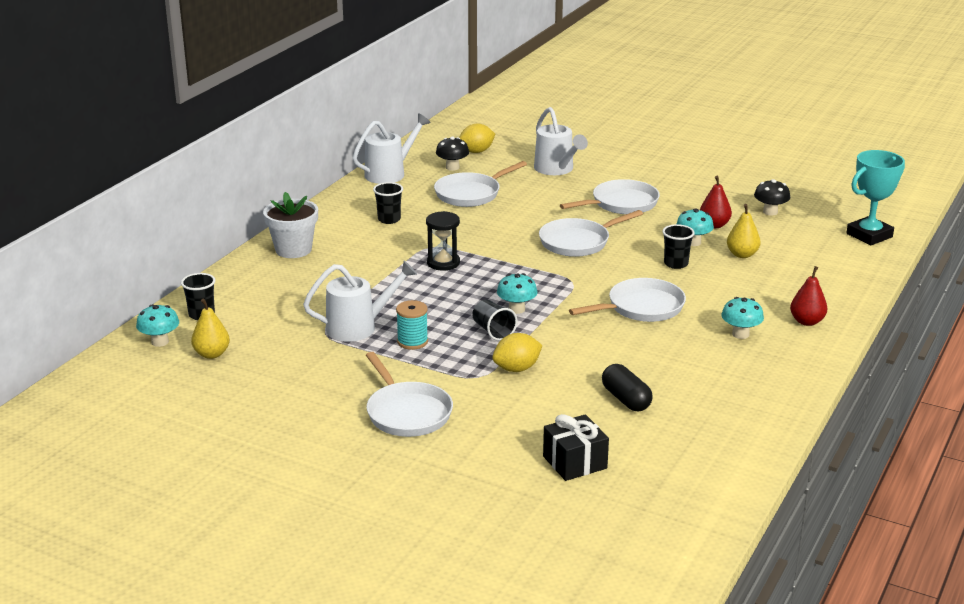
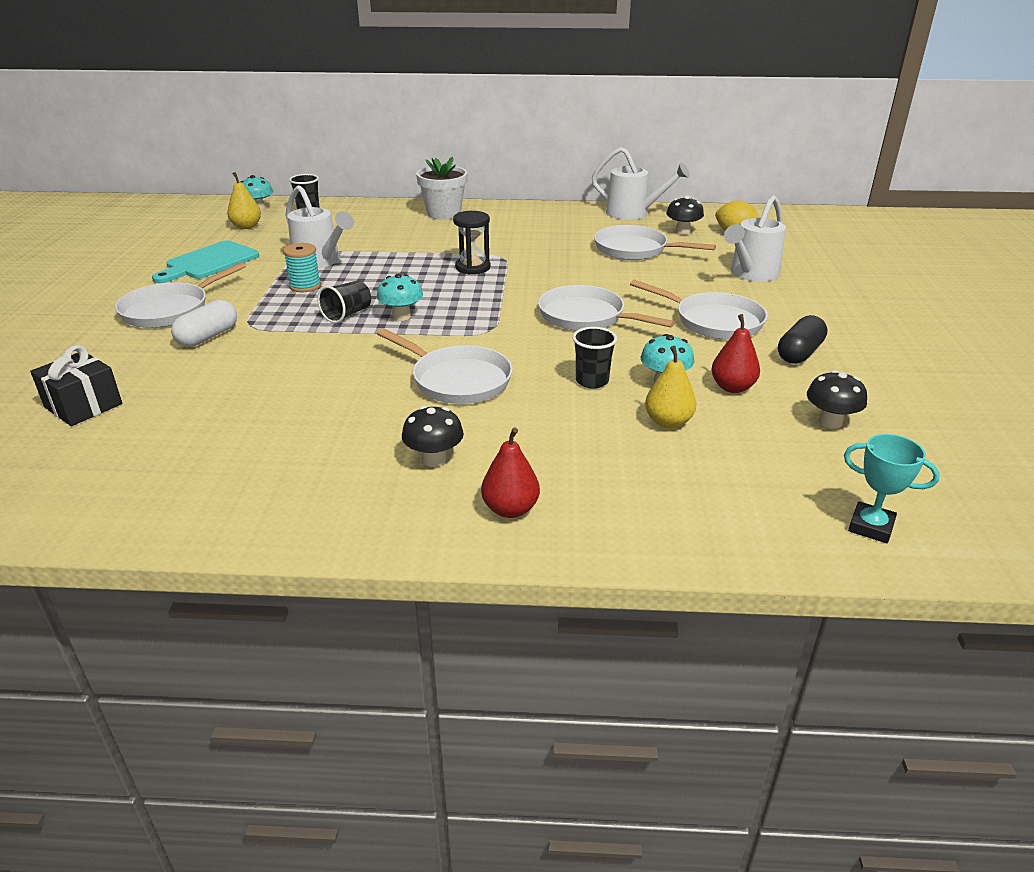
camera: 65 degrees right, 5 degrees up
(299, 384) = (209, 262): none -> turquoise cutting board
(389, 219) = (538, 231): black cup -> none
(485, 398) = (208, 337): none -> white capsule
(517, 369) = (274, 340): yellow lemon -> none
(626, 399) = (229, 410): black capsule -> black capsule (799, 353)
(740, 334) = (434, 459): turquoise mushroom -> black mushroom
(869, 235) = (870, 527): turquoise trophy -> turquoise trophy, size x0.62

